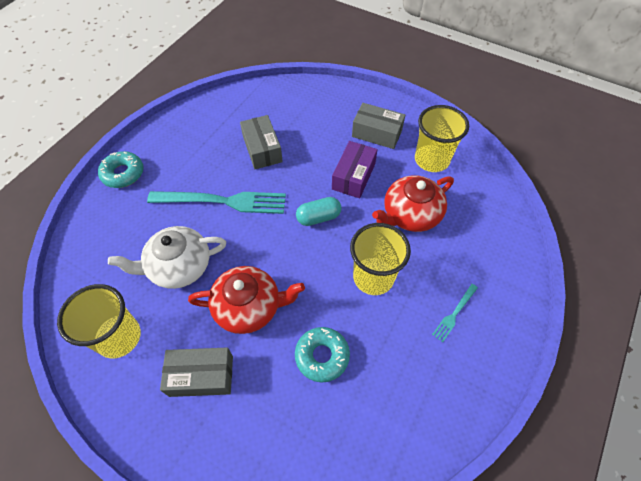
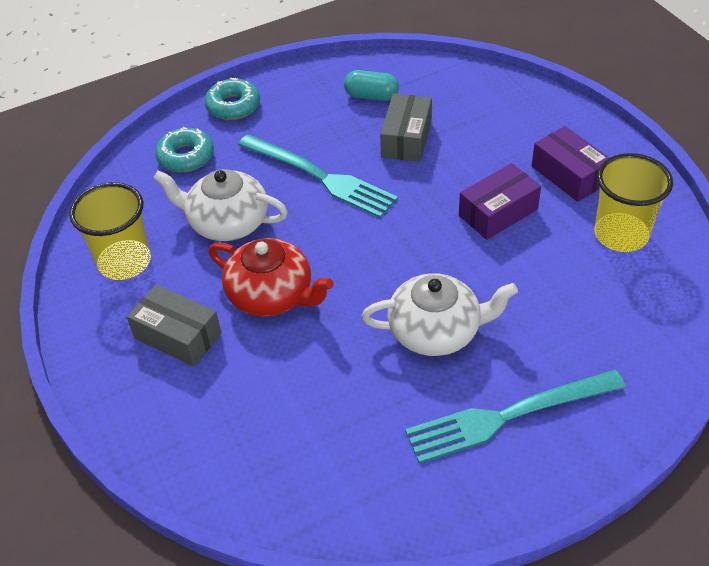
camera: 35 degrees right, 10 degrees down
(318, 217) = (419, 239): turquoise capsule -> turquoise capsule (371, 96)
(322, 356) = (315, 380): turquoise donut -> turquoise donut (186, 157)
(373, 277) = (436, 331): yellow cup -> white teapot
(377, 133) = (569, 175): grey box -> purple box
(410, 214) = (539, 285): red teapot -> none
(454, 314) = (508, 416): turquoise fork -> turquoise fork, size x2.18

